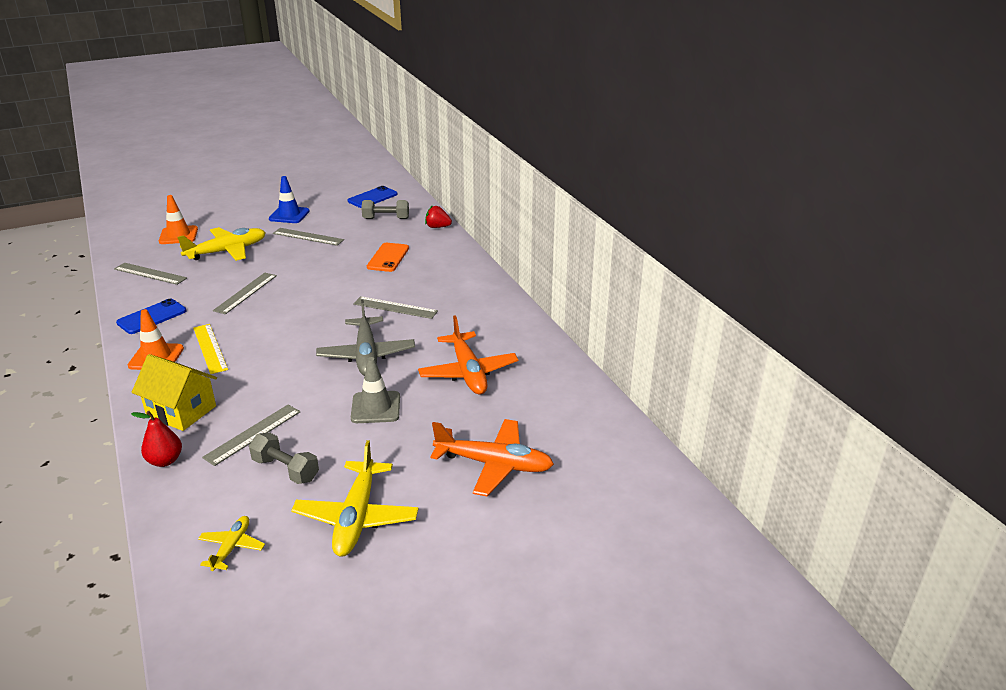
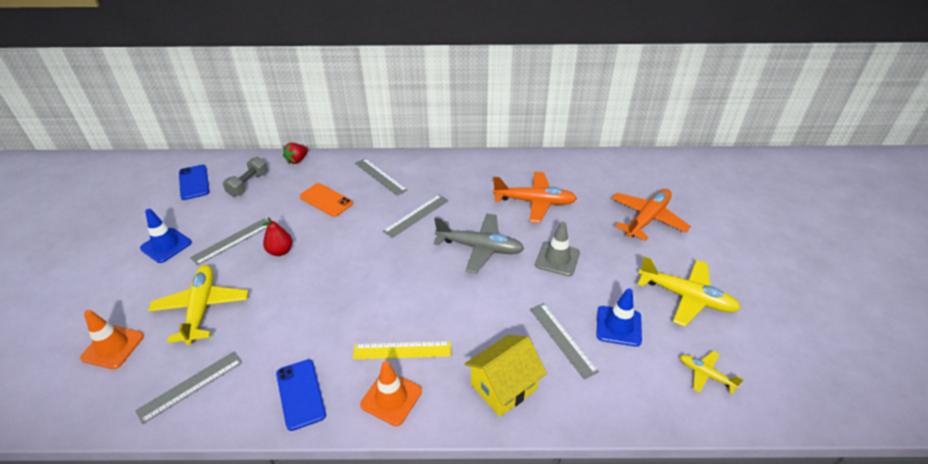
camera: 65 degrees left, 10 degrees up
(165, 461) = (578, 408): red pear -> red pear (280, 251)
(245, 293) = (310, 307): grey ruler -> grey ruler (380, 176)
(285, 469) = (618, 326): grey dumbbell -> blue traffic cone

